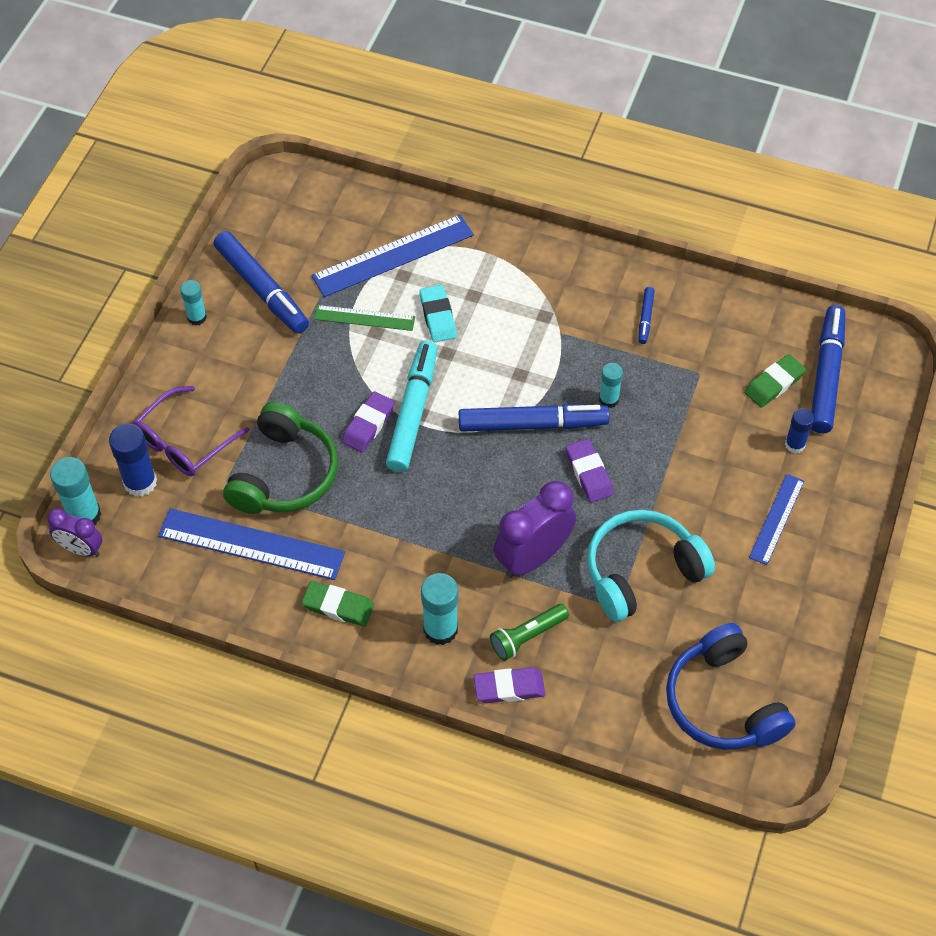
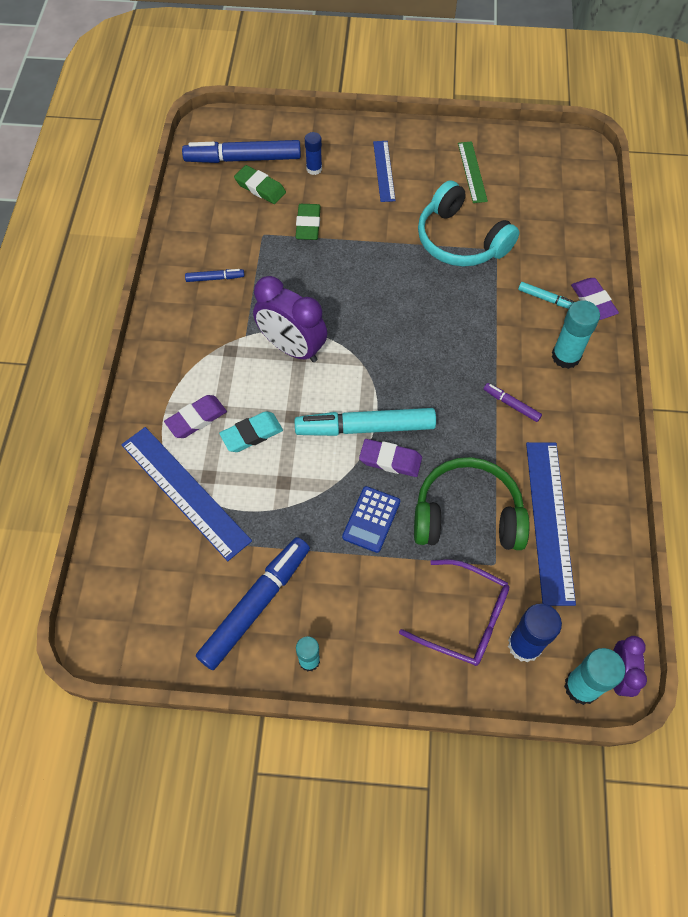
camera: 105 degrees left, 5 degrees up
(310, 393) = (371, 519): none -> blue calculator
(338, 606) = (578, 434): green eraser -> green eraser (308, 225)
(364, 318) = (269, 496): green ruler -> green ruler (472, 172)
(396, 553) = (511, 404): none -> purple marker
(527, 636) = (546, 299): green flashlight -> turquoise marker
(532, 424) = (349, 335): blue marker -> none
(533, 557) = (476, 309): purple clock -> purple clock (292, 348)
(589, 473) = (384, 288): purple eraser -> purple eraser (196, 419)
(609, 399) = (307, 288): turquoise glue stick -> none
(722, 702) = (544, 180): blue headphones -> none
(776, 519) = (384, 171): blue ruler -> blue ruler turned 75 degrees clockwise

